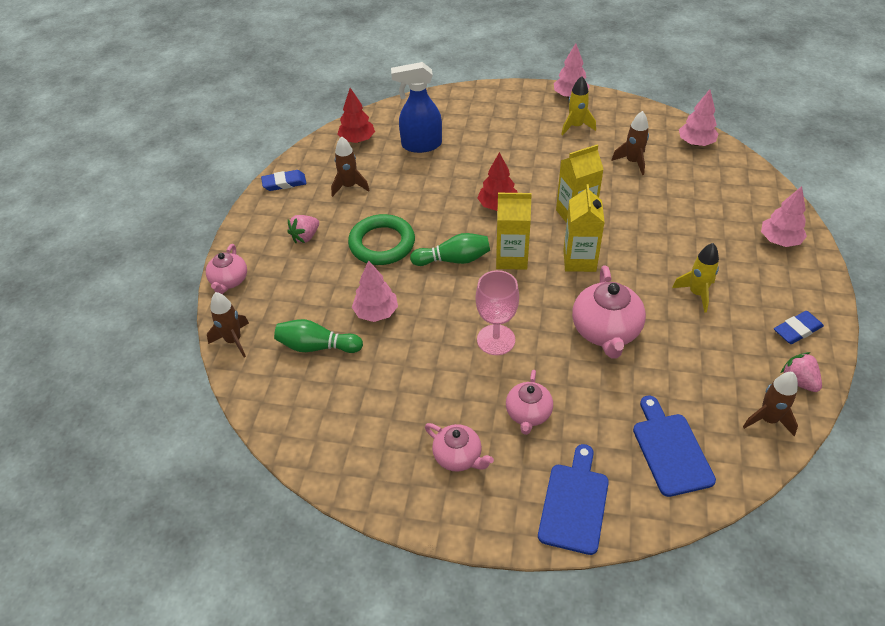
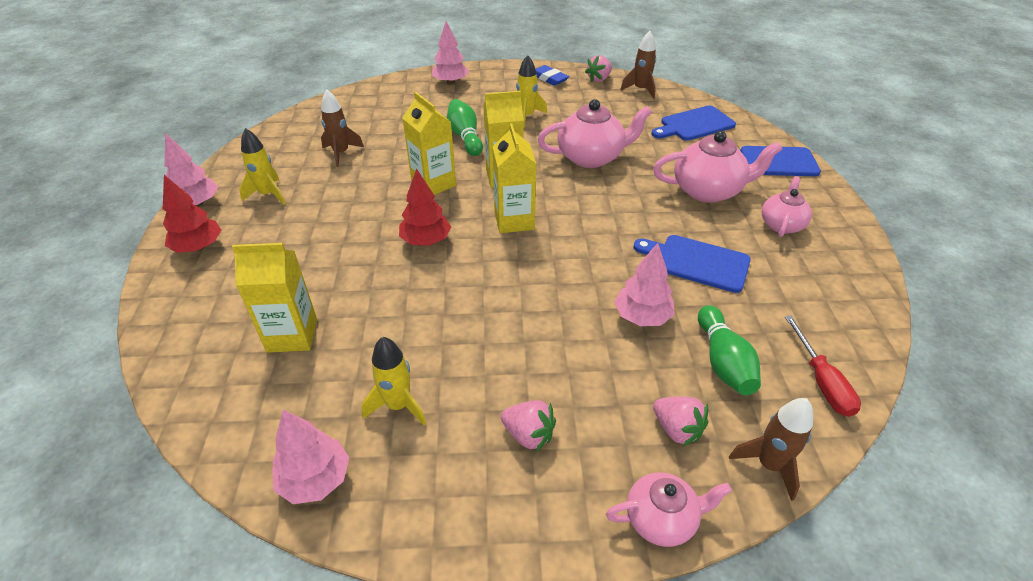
camera: 105 degrees left, 5 degrees down
(276, 398) = (821, 381): none -> red screwdriver
(277, 304) = (677, 429): none -> pink strawberry
(284, 183) = (394, 514): blue eraser -> none
(349, 186) = (398, 405): brown rocket -> yellow rocket
(357, 140) = (267, 425): red tree -> red tree (198, 247)
(382, 244) = (520, 336): green ring -> none
(421, 145) = (292, 335): blue spray bottle -> yellow carton
(424, 367) = (697, 262): none -> blue cutting board
(453, 260) = (530, 264): green bowling pin -> green bowling pin (465, 137)
(496, 340) = (634, 218): pink goblet -> none
(528, 413) = (708, 190): pink teapot -> pink teapot, size x1.63
(696, 143) = (310, 119): pink tree -> pink tree (315, 479)

